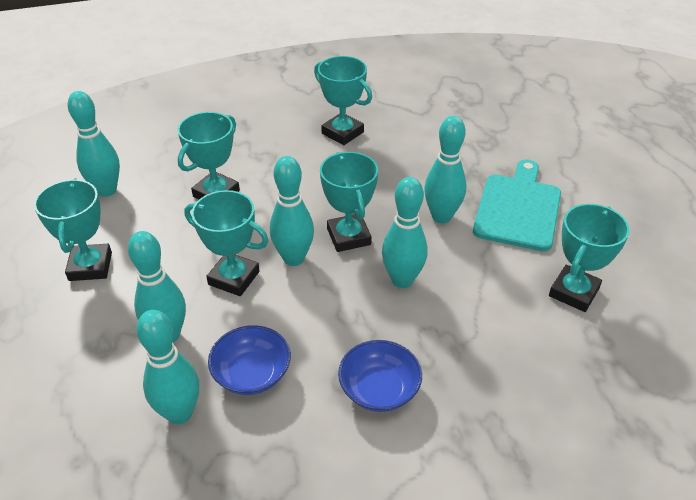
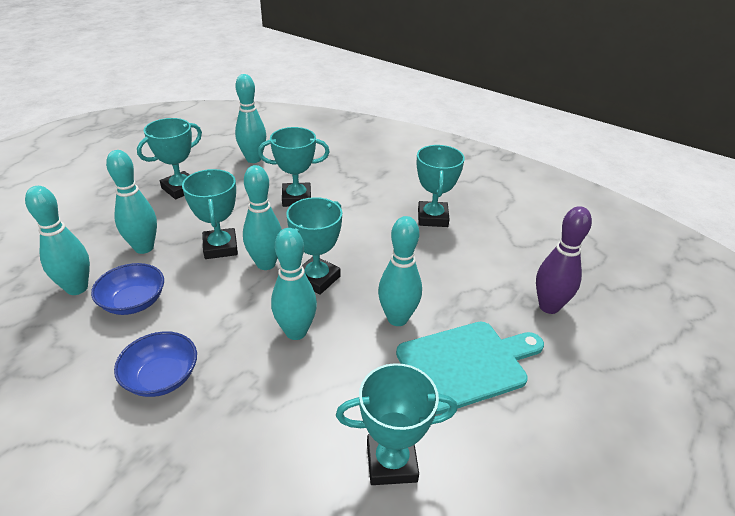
camera: 50 degrees right, 5 degrees down
(500, 139) = (549, 306): none -> purple bowling pin

